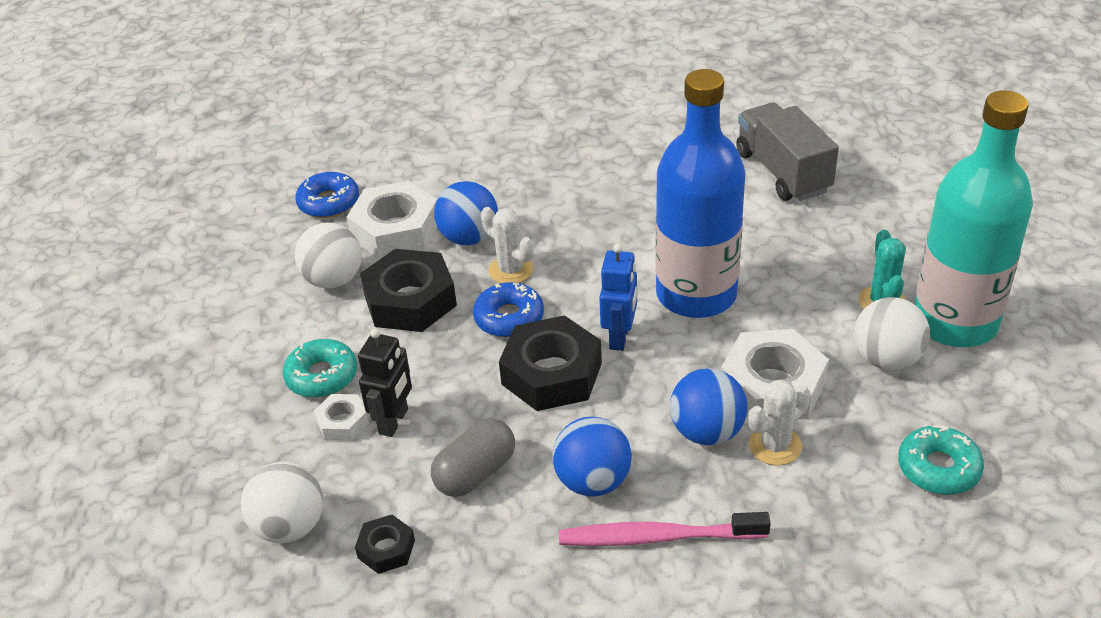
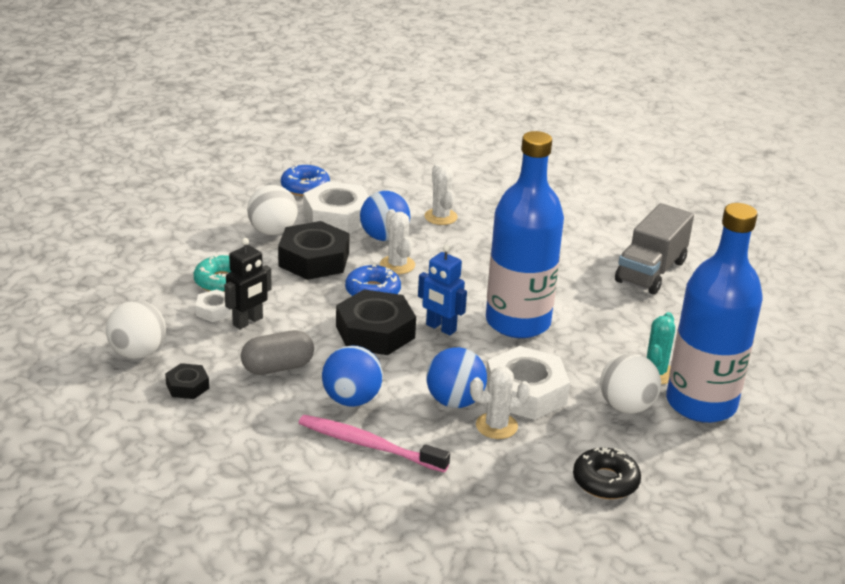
camera: 20 degrees right, 10 degrees down
(512, 185) = (440, 217): none -> white cactus
(620, 337) = (440, 328): blue robot -> blue robot turned 90 degrees clockwise
(782, 172) = (651, 271): grey truck -> grey truck turned 150 degrees counterclockwise
(938, 468) = (605, 481): turquoise donut -> black donut
(955, 322) = (701, 403): turquoise bottle -> blue bottle

